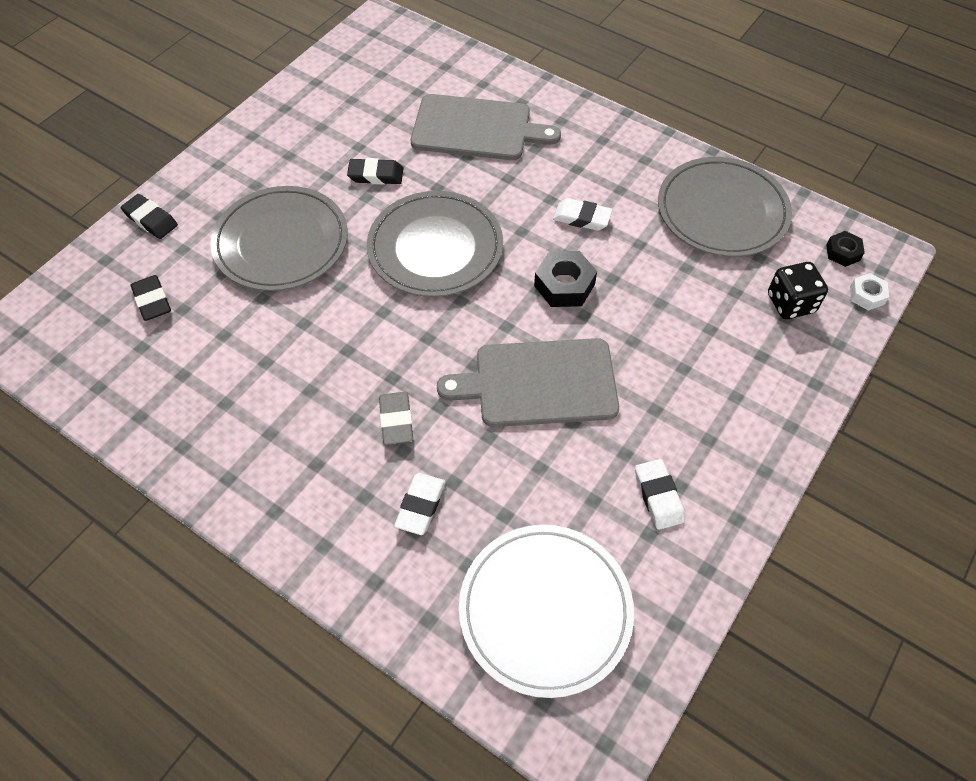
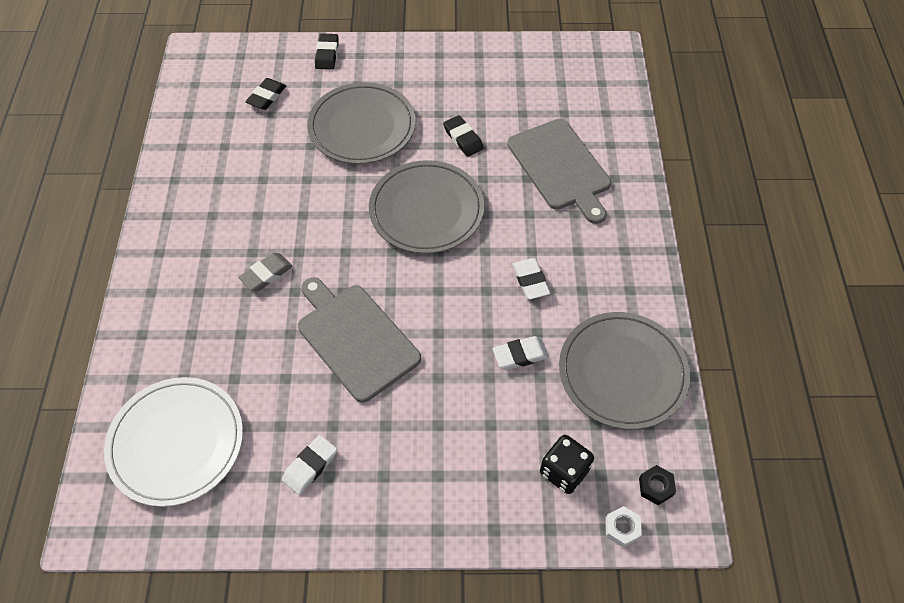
camera: 55 degrees right, 0 degrees up
(420, 506) = (211, 326): white eraser -> white eraser (520, 355)
(564, 285) = (455, 305): black nut -> none

